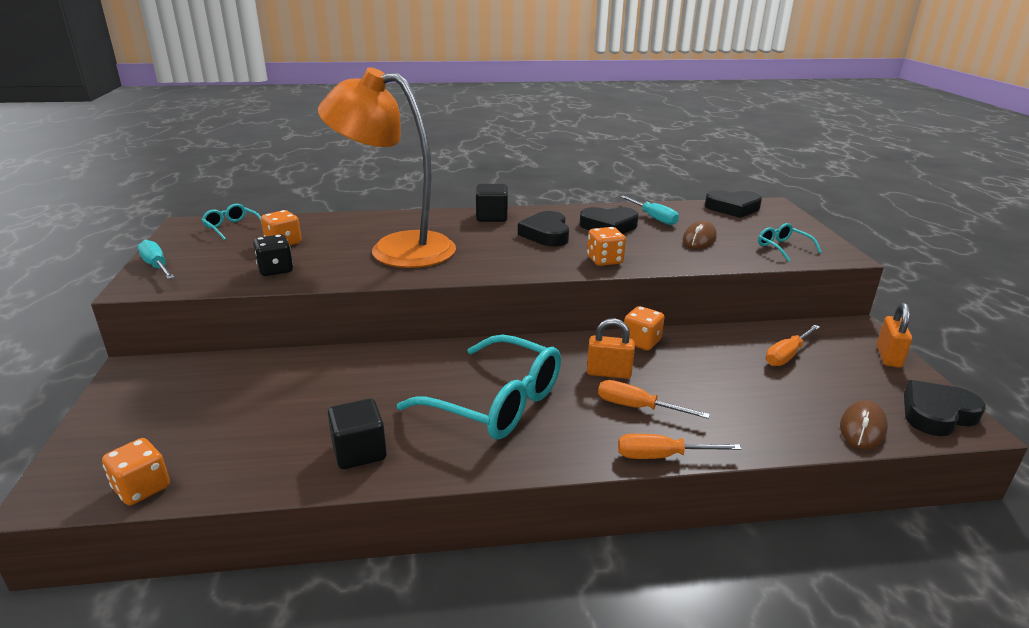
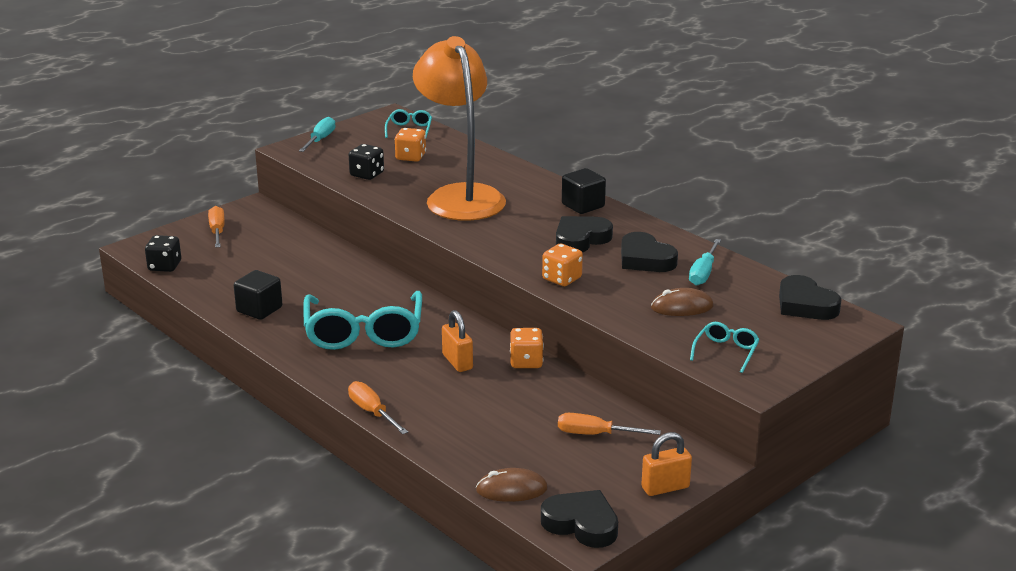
camera: 55 degrees right, 0 degrees up
(142, 488) = (164, 266): orange dice -> black dice
(637, 407) = (423, 387): orange screwdriver -> orange screwdriver (217, 231)

